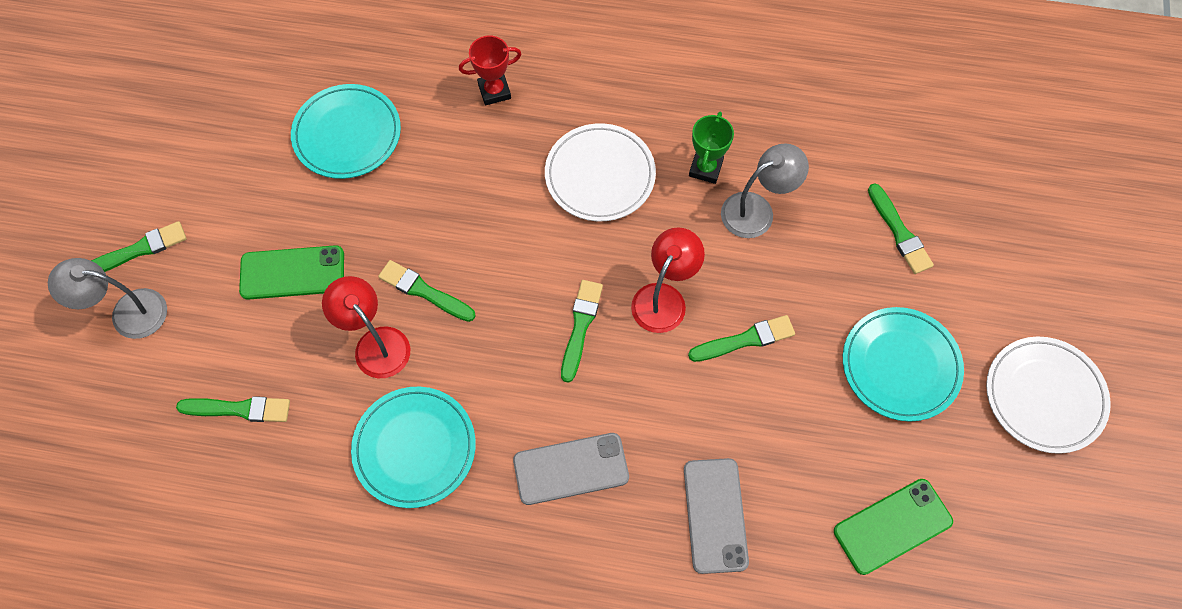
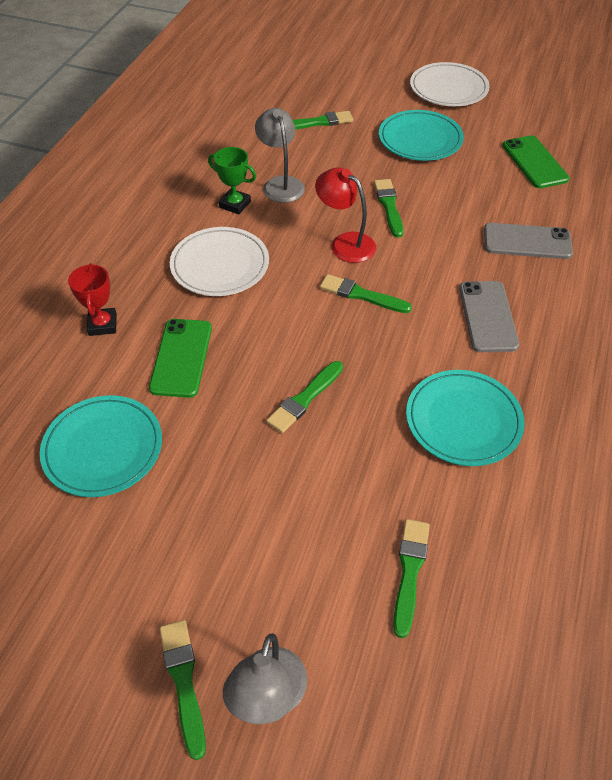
camera: 80 degrees left, 15 degrees down
(292, 273) = (257, 511): green phone -> green phone (181, 358)
(375, 343) = (352, 442): red lamp -> none

